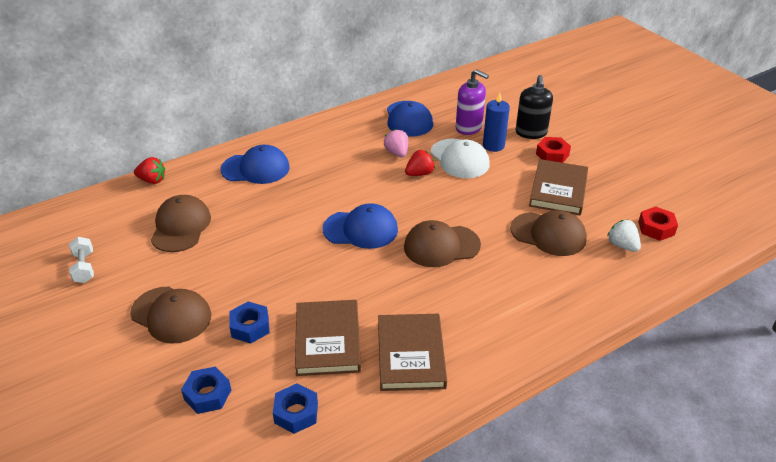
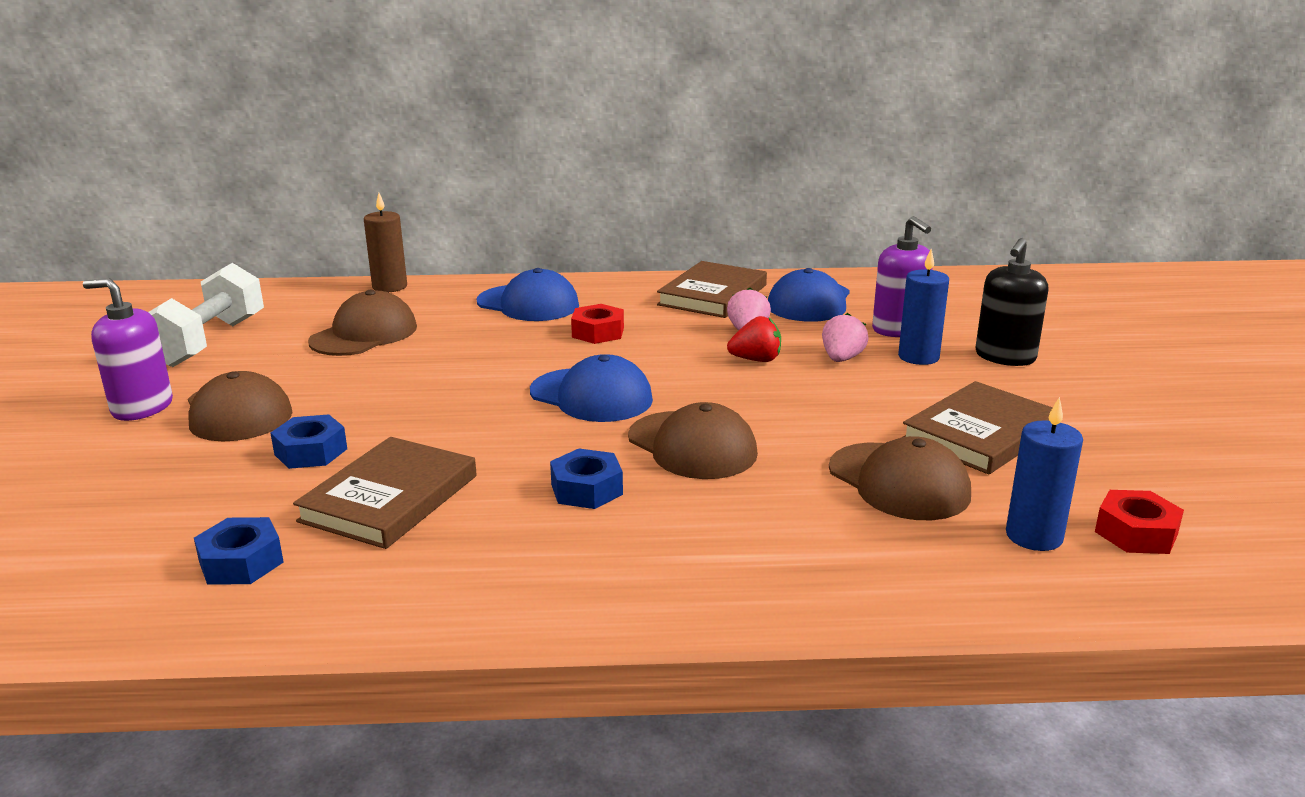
camera: 30 degrees right, 15 degrees down
(84, 267) = (209, 342): white dumbbell -> white dumbbell, size x1.90
(106, 335) = (142, 408): none -> purple soap dispenser
(152, 180) = (390, 287): red strawberry -> brown candle
(207, 394) = (166, 502): blue nut -> blue nut (587, 489)
(410, 355) = (485, 555): brown book -> brown book (712, 295)
(441, 246) = (692, 446): brown cap -> brown cap turned 150 degrees counterclockwise
(459, 159) = (842, 359): white cap -> pink strawberry
(552, 155) = (1017, 390): red nut -> red nut (598, 332)
(622, 245) = (1034, 536): white strawberry -> blue candle

